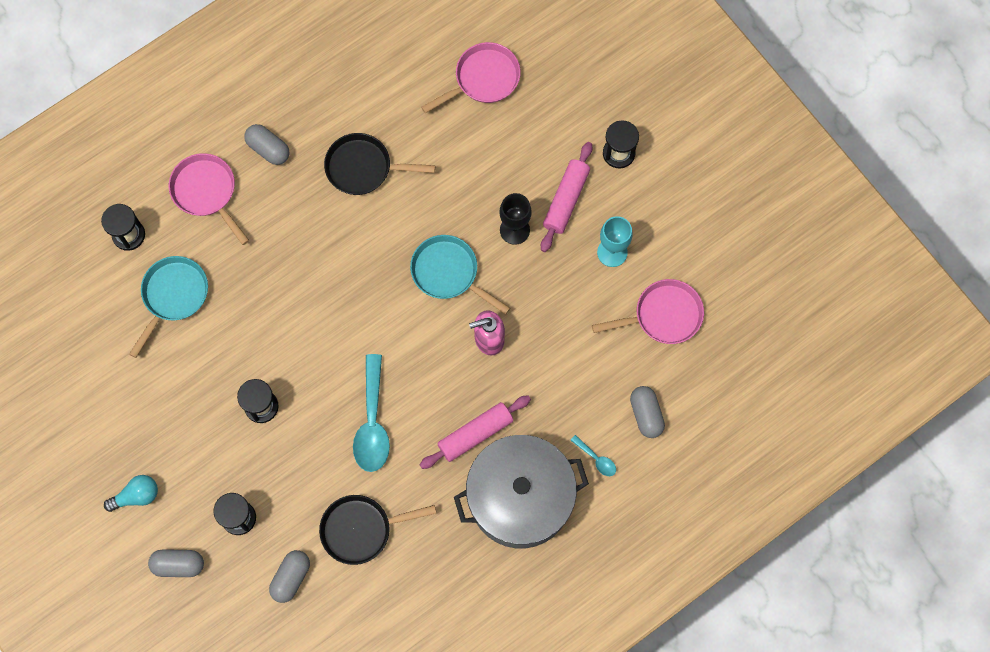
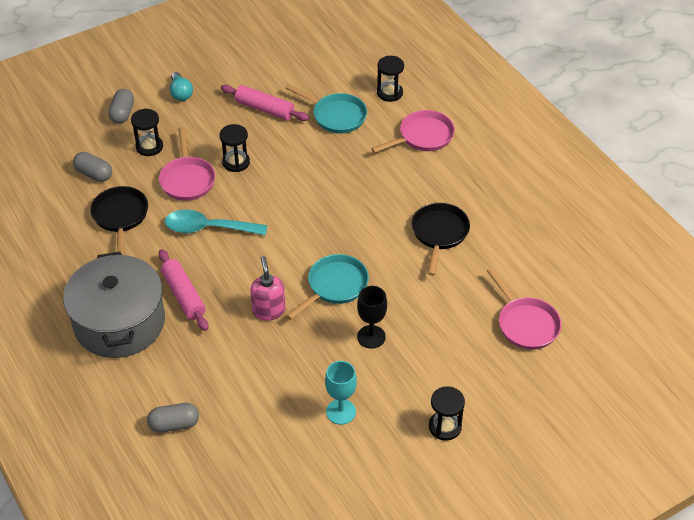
camera: 95 degrees right, 25 degrees down
(268, 149) = (459, 174): grey capsule -> none
(566, 200) = (398, 379): pink rolling pin -> pink rolling pin (264, 109)
(596, 459) = (141, 381): turquoise spoon -> none
(663, 315) = (270, 448): pink pan -> pink pan (187, 179)

